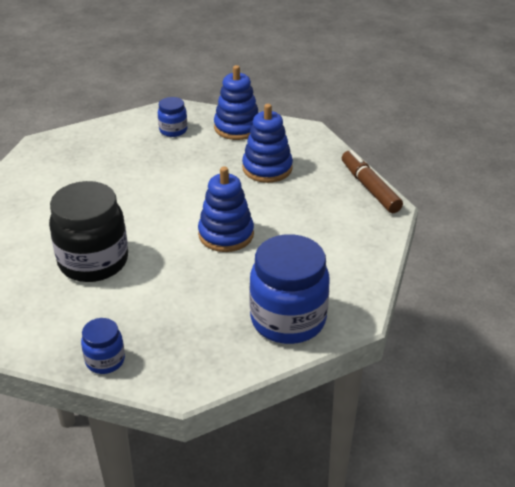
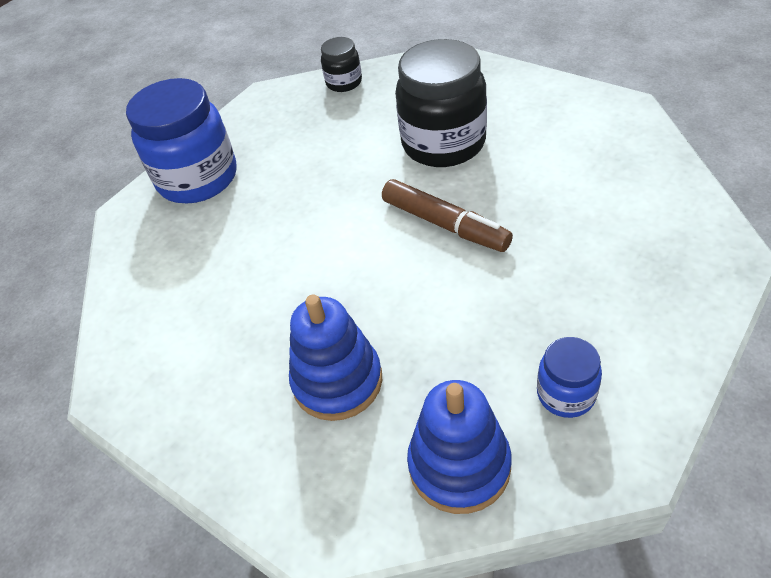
camera: 160 degrees right, 10 degrees up
(105, 360) = (344, 82): blue jar -> black jar
(226, 234) = (323, 238): blue stacking toy -> none
(369, 188) = (150, 418): brown marker -> brown marker (445, 224)

